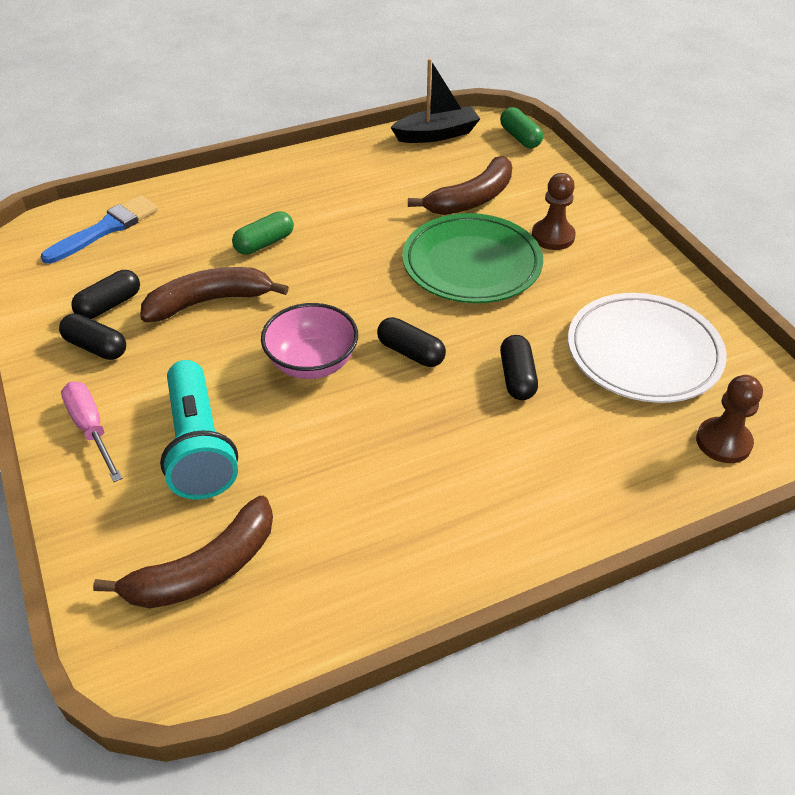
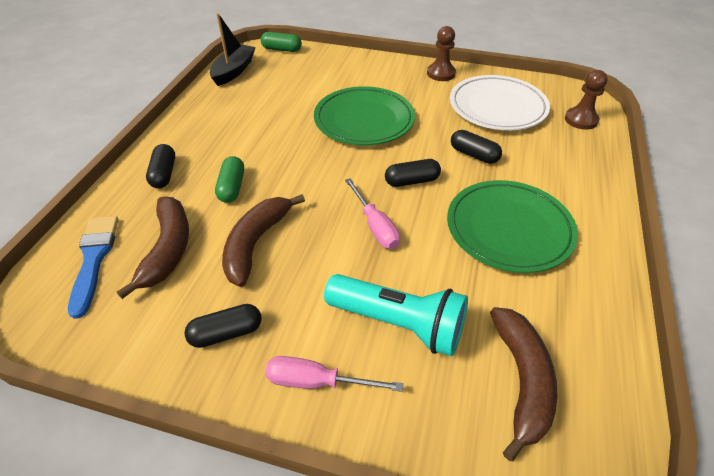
camera: 50 degrees left, 0 degrees up
(109, 305) = (187, 301): black capsule -> black capsule (164, 174)
(312, 363) = (375, 226): pink bowl -> pink screwdriver
(416, 466) = (509, 229): none -> green plate
(471, 199) = (309, 91): brown banana -> brown banana (168, 250)
(553, 236) = (377, 84): brown pawn -> brown pawn (441, 73)

